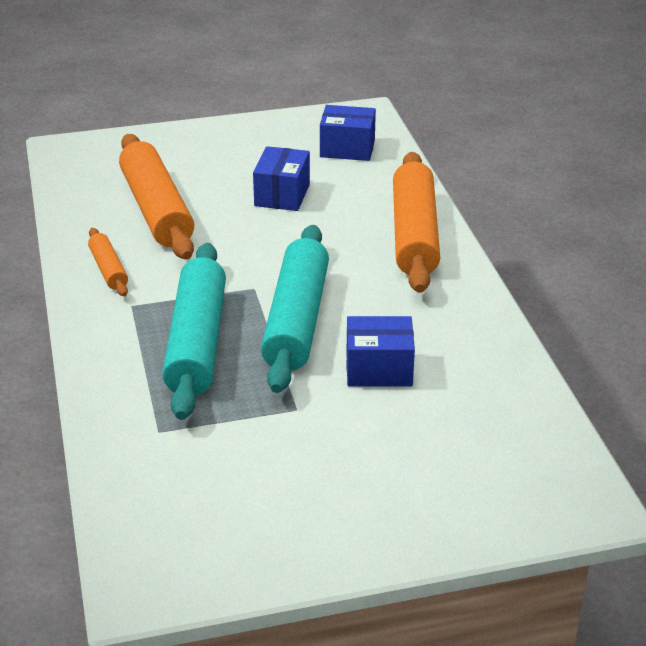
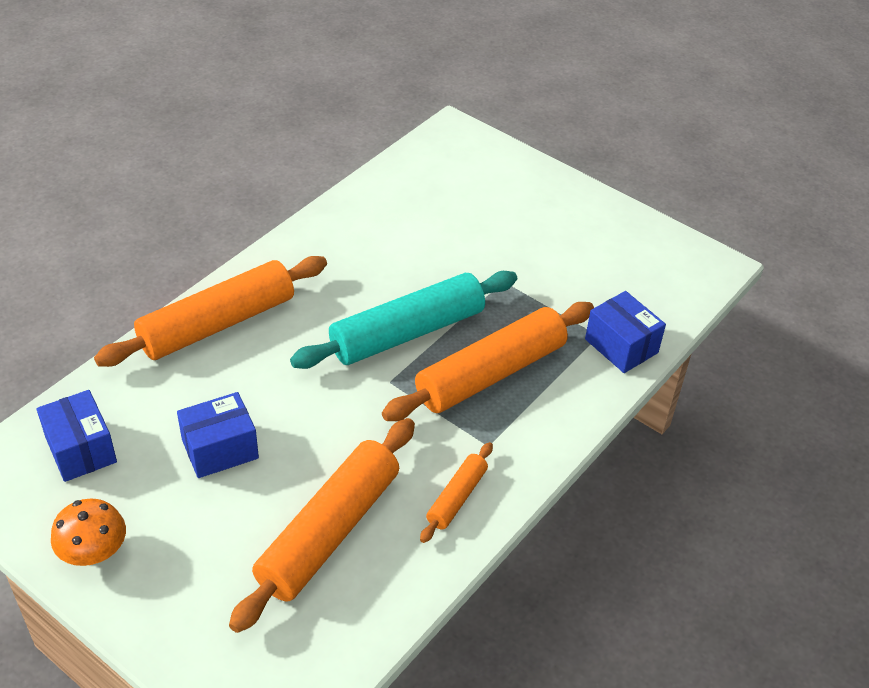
camera: 130 degrees left, 10 degrees up
(197, 342) = (490, 373): turquoise rolling pin -> orange rolling pin
(257, 132) = (93, 552): none -> orange mushroom
(379, 369) = (421, 262): blue box -> blue box (621, 346)

